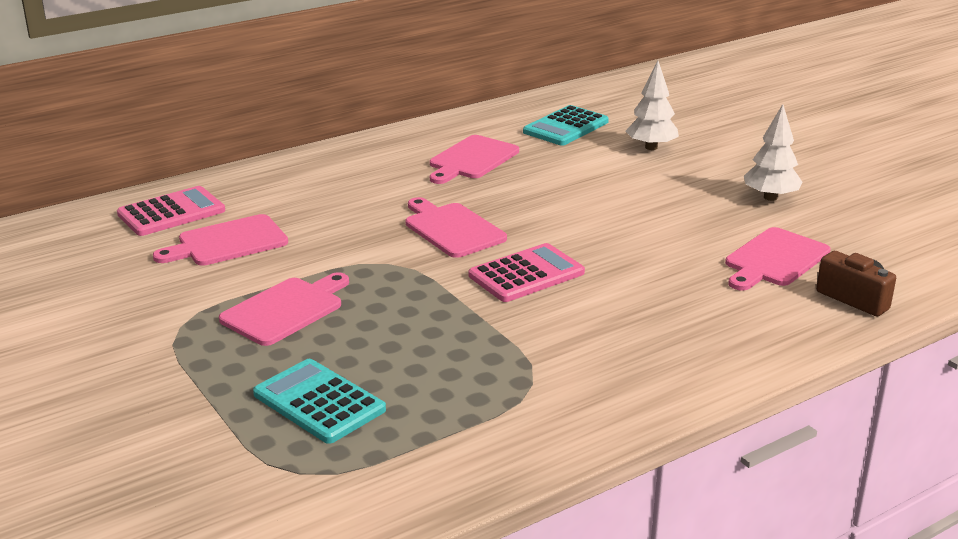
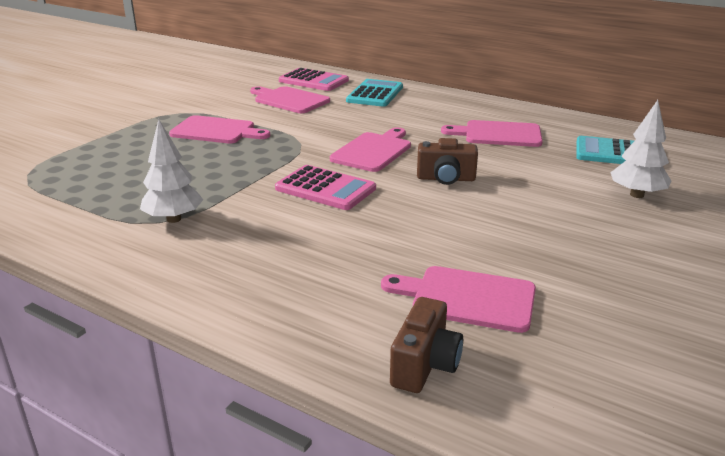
camera: 65 degrees right, 0 degrees up
(319, 402) = (108, 163): turquoise calculator -> turquoise calculator (375, 94)
(554, 211) = (446, 179): none -> brown camera
(770, 197) = (615, 275): white tree -> white tree (174, 219)

